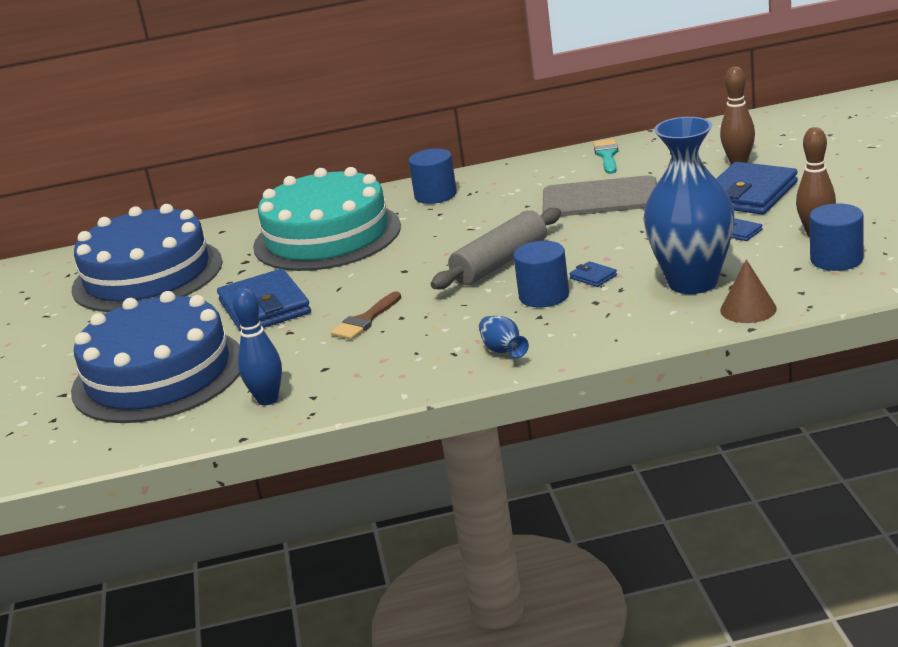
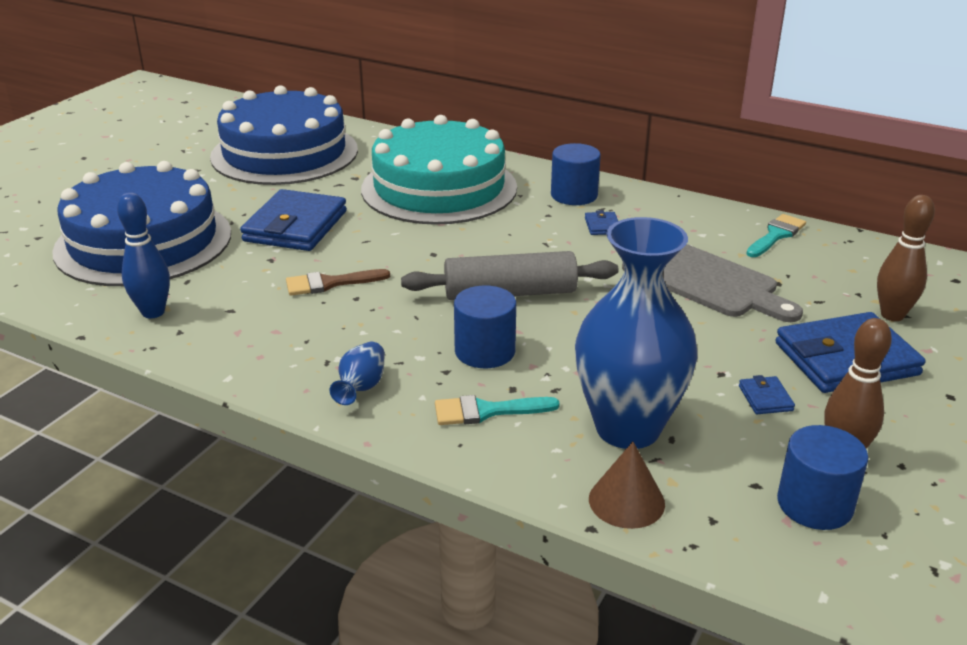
camera: 35 degrees right, 5 degrees up
(593, 277) = (555, 359): blue wallet -> blue wallet (602, 226)
(601, 319) = (486, 411): none -> turquoise brush

